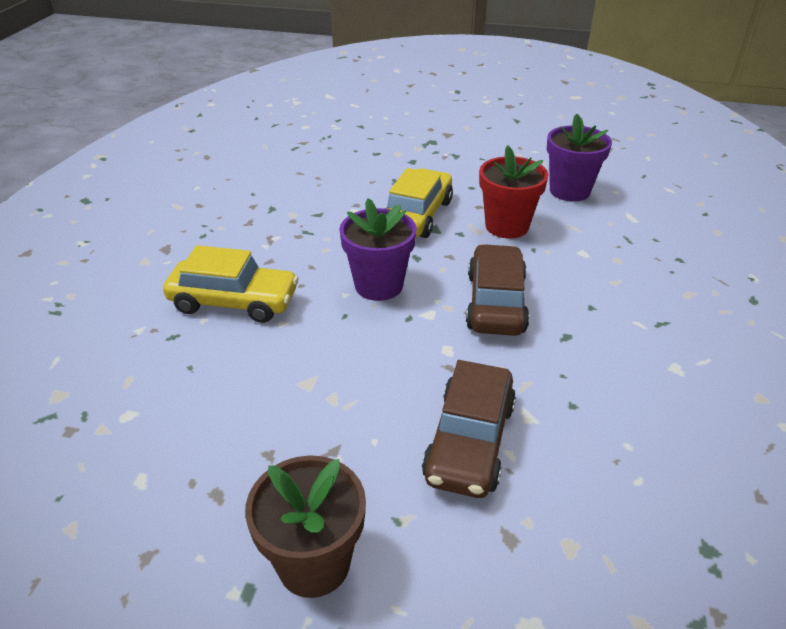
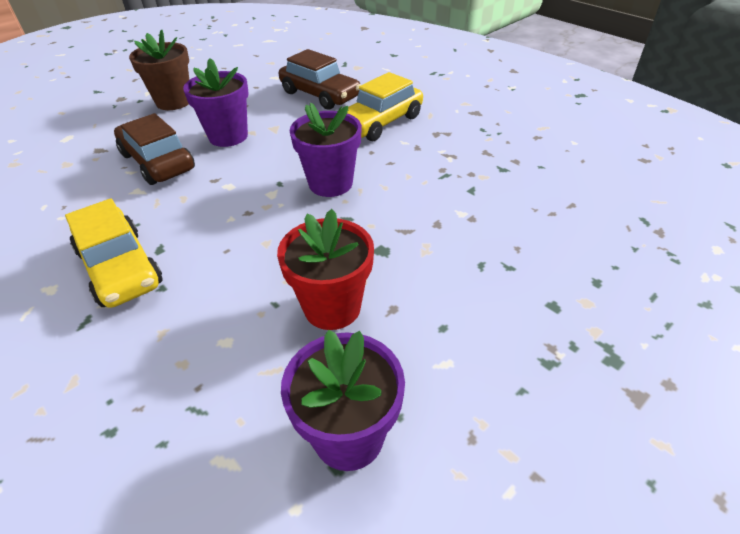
camera: 125 degrees right, 5 degrees up
(360, 413) = (228, 136): none -> purple flower pot
(417, 215) = (415, 249): yellow car -> yellow car (120, 268)
(495, 303) = (239, 232): brown car -> brown car (320, 95)

